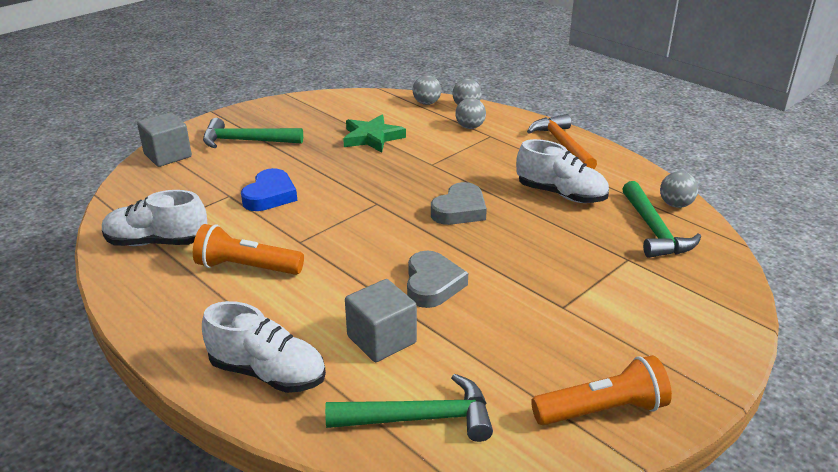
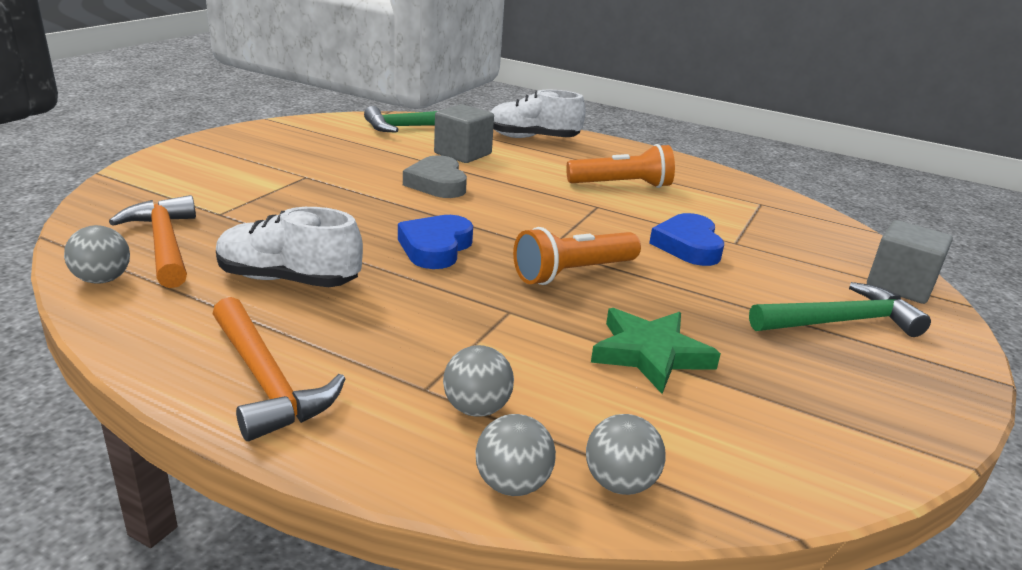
camera: 160 degrees right, 5 degrees down
(157, 242) = (732, 197): white shoe -> none
(459, 210) = (435, 248): grey heart -> blue heart
(602, 410) = (285, 133): orange flashlight -> orange flashlight (573, 273)
(654, 230) = (164, 243): green hammer -> orange hammer

